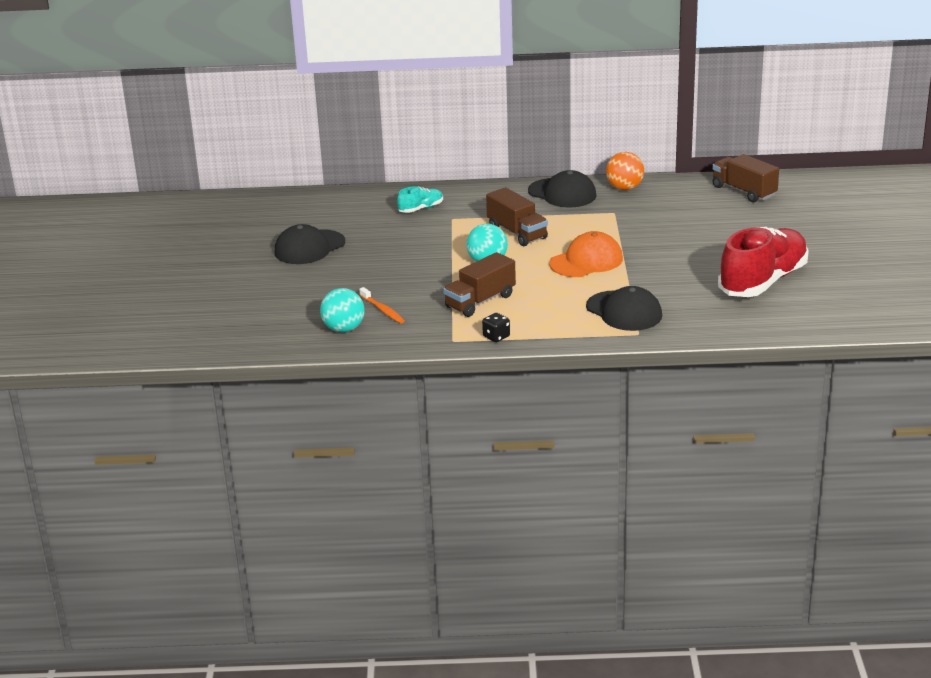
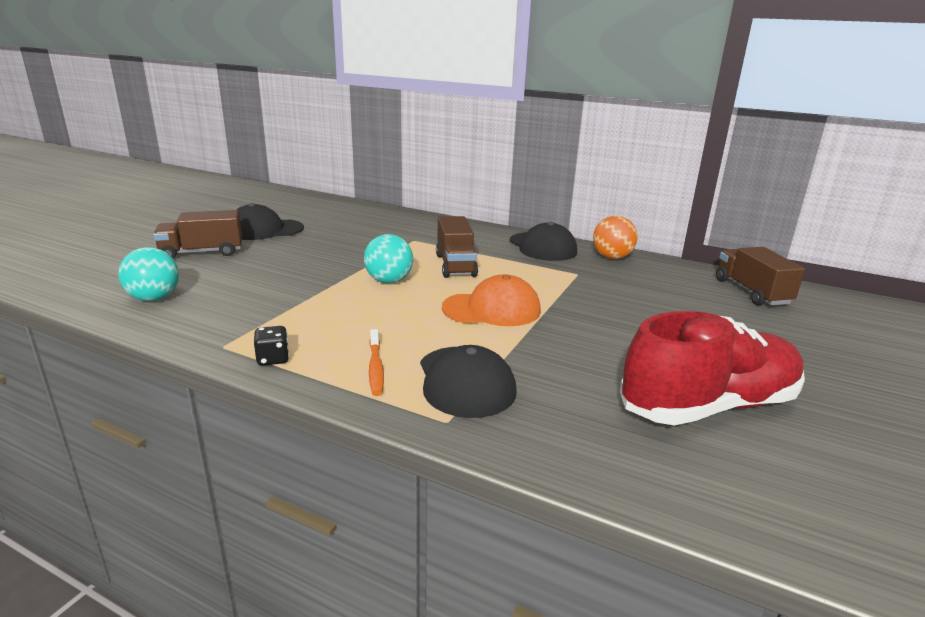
camera: 25 degrees right, 5 degrees down
(383, 310) = (220, 293): orange toothbrush -> orange toothbrush (375, 368)
(421, 209) = (399, 228): turquoise shoe -> none
(480, 301) = (322, 314): brown truck -> brown truck (202, 252)

